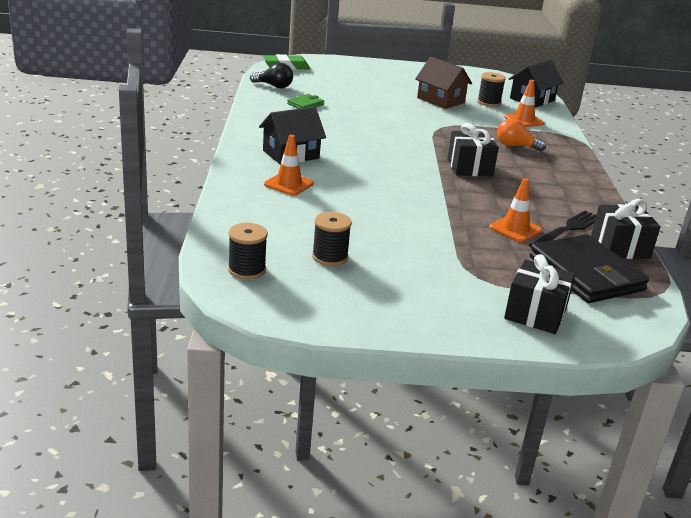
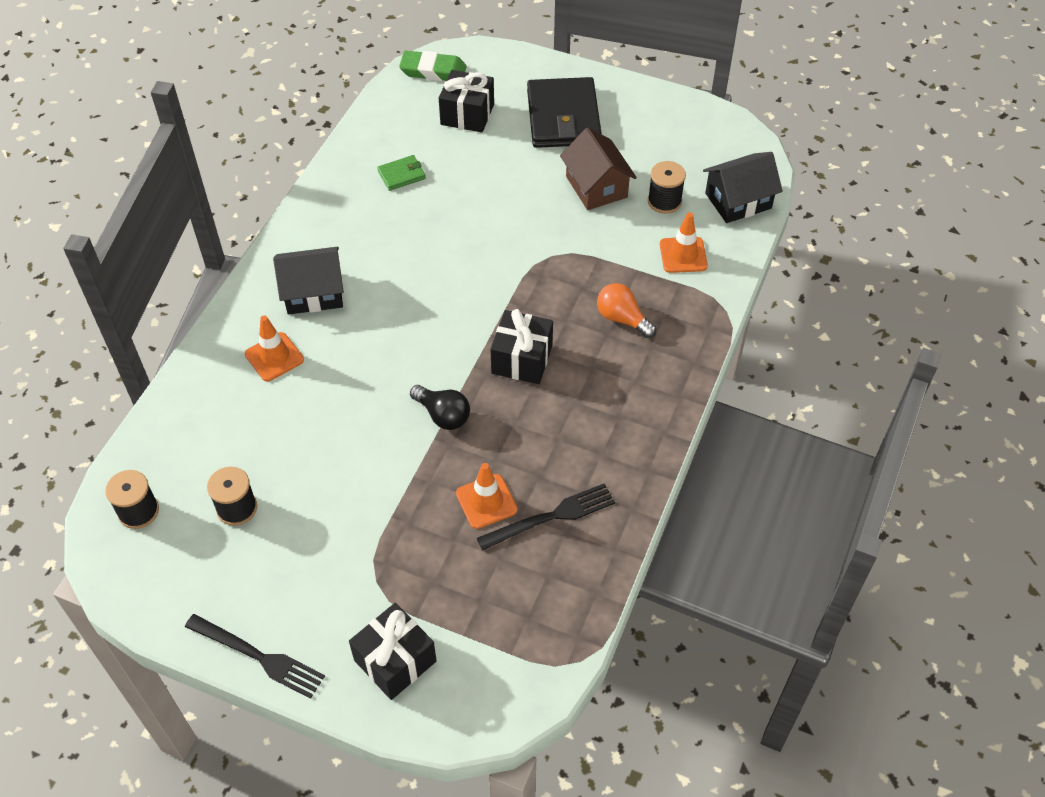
camera: 25 degrees right, 25 degrees up
(274, 86) = (386, 123): black light bulb -> black light bulb (443, 415)
(426, 330) = (259, 657): none -> black fork
(586, 274) = (508, 606): black wallet -> black wallet (563, 117)
(620, 247) = (592, 566): black gift -> black gift (467, 114)

